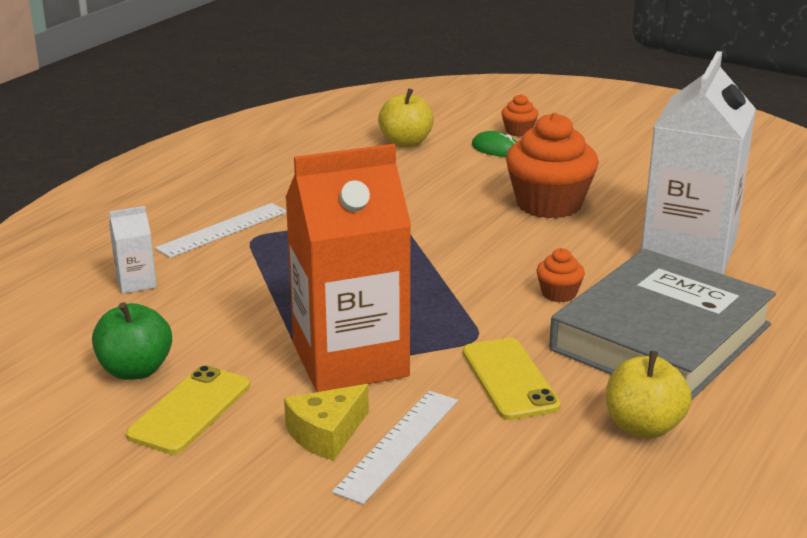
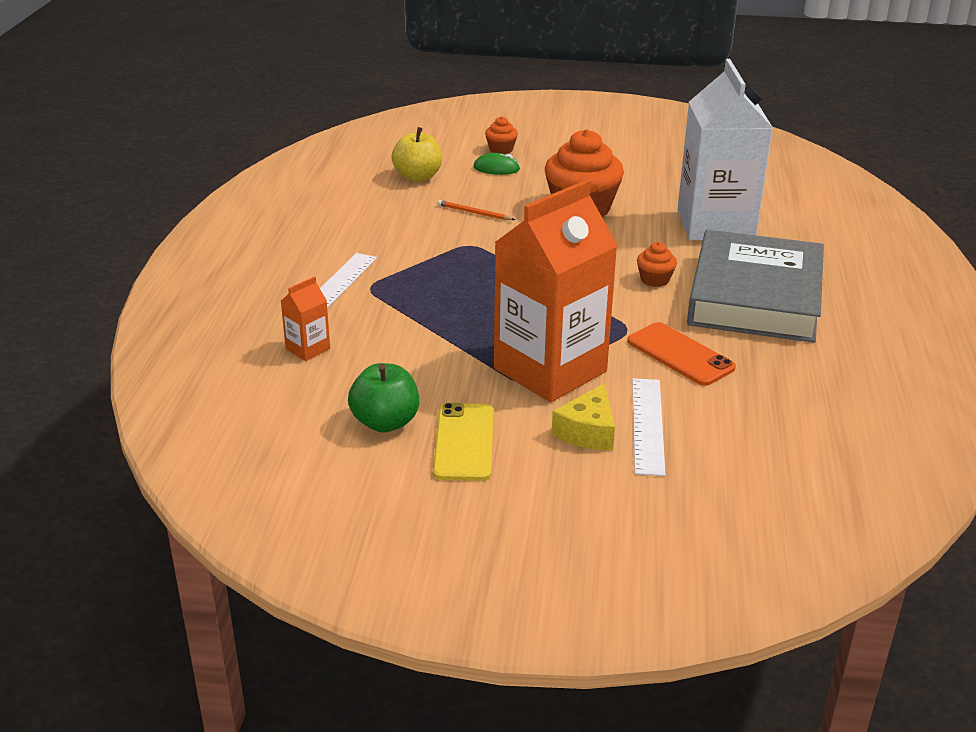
camera: 25 degrees left, 5 degrees up
(136, 283) = (308, 349): white carton -> orange carton
(428, 188) = (474, 213): none -> orange pencil
(509, 379) = (680, 355): yellow phone -> orange phone
(643, 427) = (801, 366): yellow apple -> none

